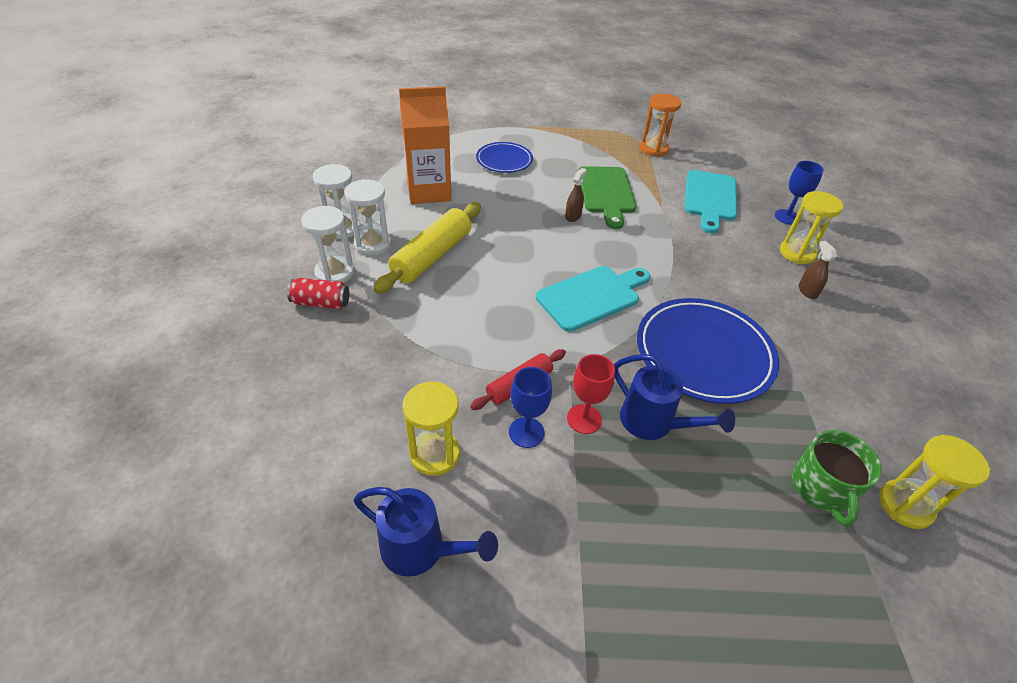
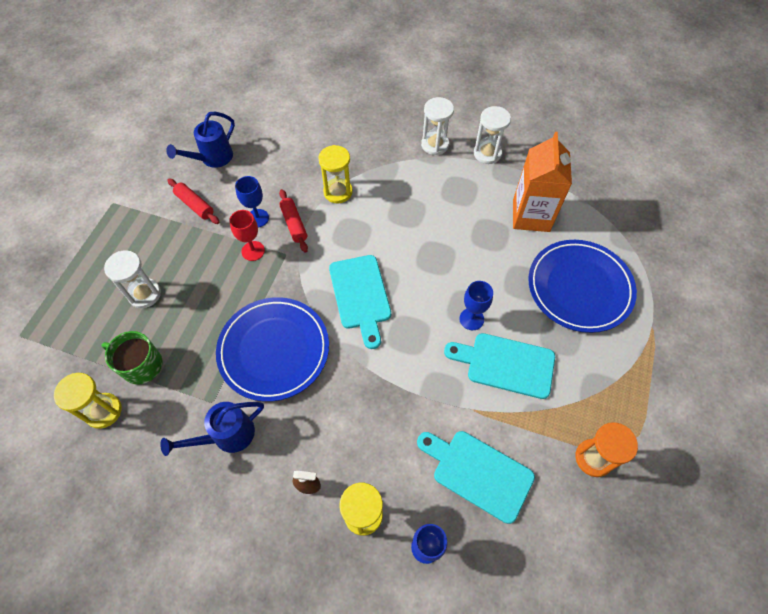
camera: 110 degrees right, 15 degrees up
(321, 303) = (405, 135): red can -> none
(372, 244) = (462, 169): white hourglass -> white hourglass (144, 294)
(432, 256) = (439, 202): yellow rolling pin -> none
(435, 454) = (263, 173): yellow hourglass -> yellow hourglass (338, 192)
(504, 160) = (579, 288): blue plate -> blue plate, size x1.76
(536, 535) = (195, 205): none -> red rolling pin
(573, 216) = (471, 319): brown spray bottle -> blue goblet
(606, 193) = (505, 364): green cutting board -> turquoise cutting board
(653, 423) = (232, 288): blue watering can -> blue watering can (227, 436)

